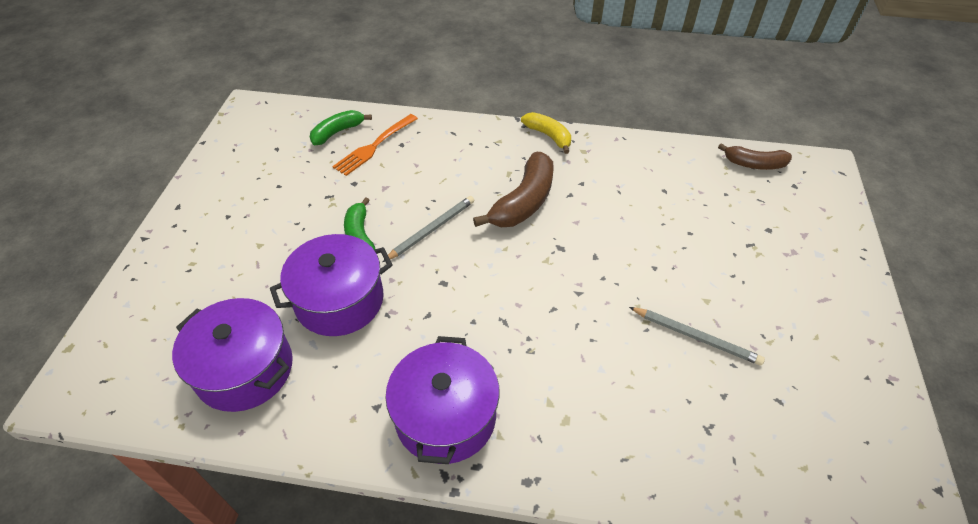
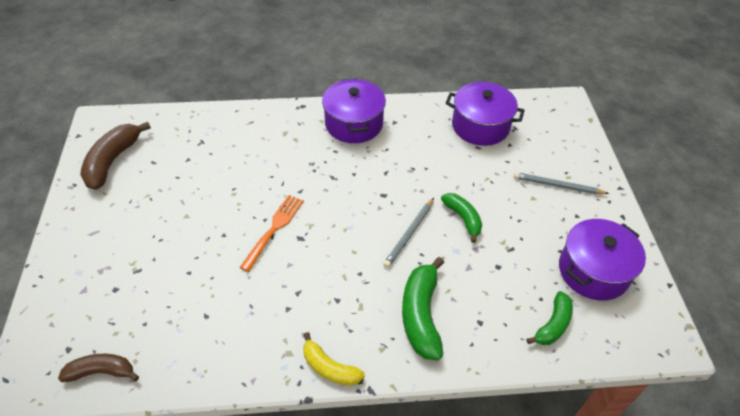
camera: 165 degrees right, 0 degrees up
(339, 300) = (449, 171): purple pot -> purple pot (593, 271)
(375, 146) = (505, 314): orange fork -> orange fork (273, 230)
(453, 157) = (421, 315): none -> green banana
(523, 202) = (339, 276): brown banana -> brown banana (113, 161)
(696, 337) = (199, 189): grey pencil -> grey pencil (557, 186)

